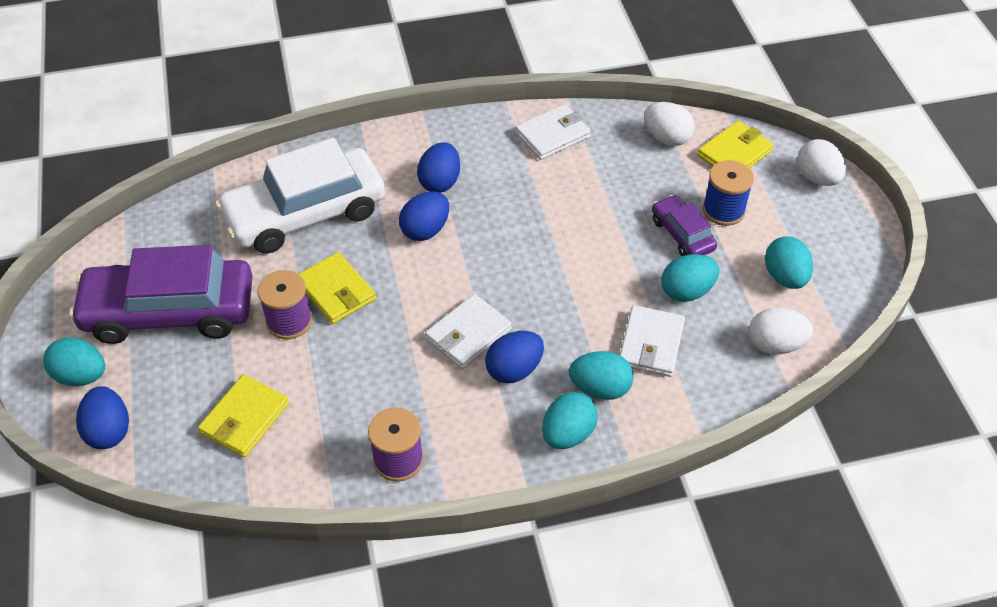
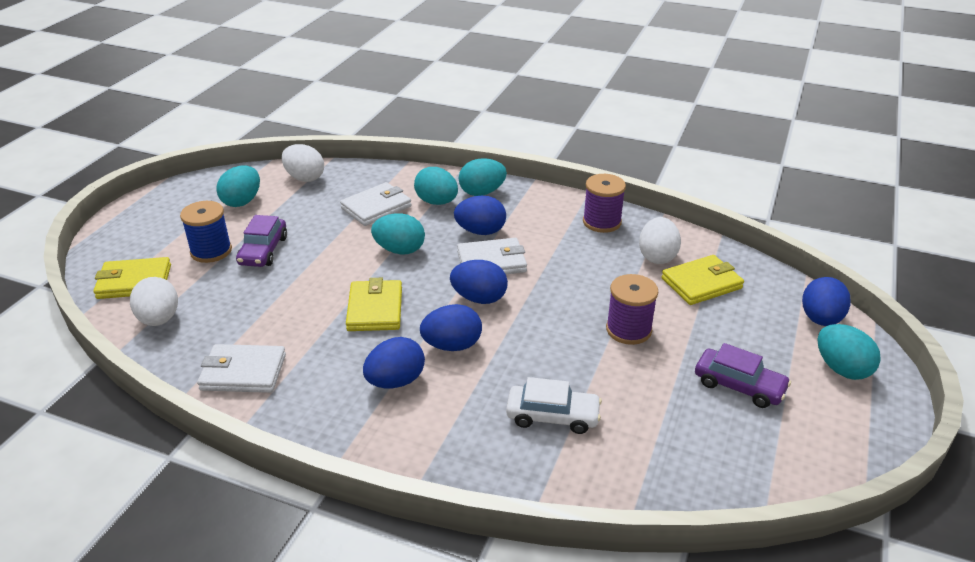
camera: 145 degrees left, 15 degrees down
(170, 311) = (739, 386): purple car -> purple car, size x0.48
(305, 213) = (552, 416): white car -> white car, size x0.48
(336, 291) = (572, 334): yellow wallet -> yellow wallet (375, 309)
(443, 286) = (479, 298): none -> blue egg
(686, 291) = (313, 221): turquoise egg -> turquoise egg (399, 250)
(817, 178) = (115, 239): white egg -> white egg (657, 256)

